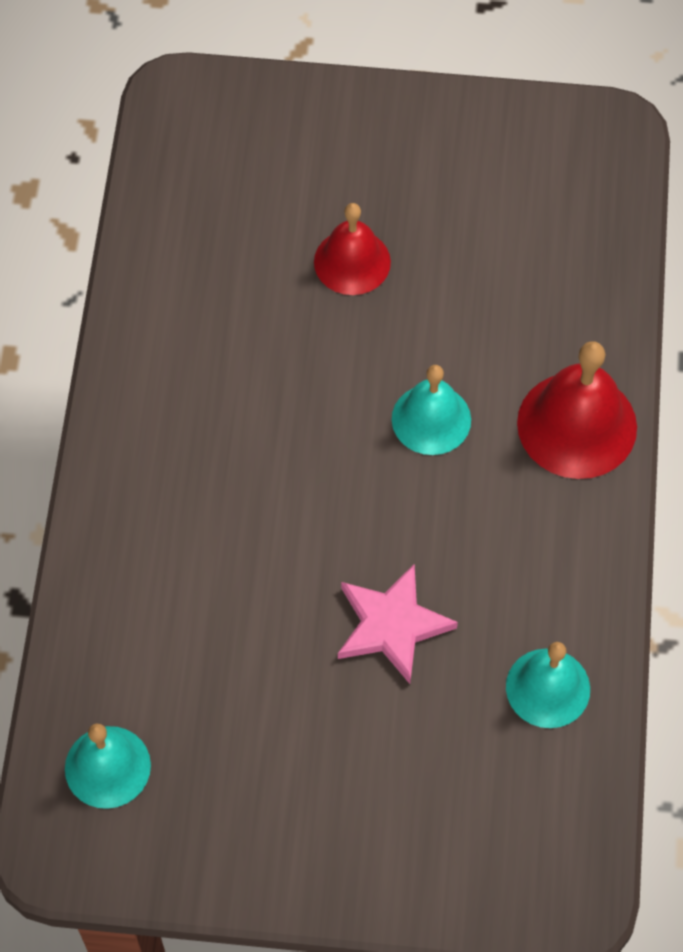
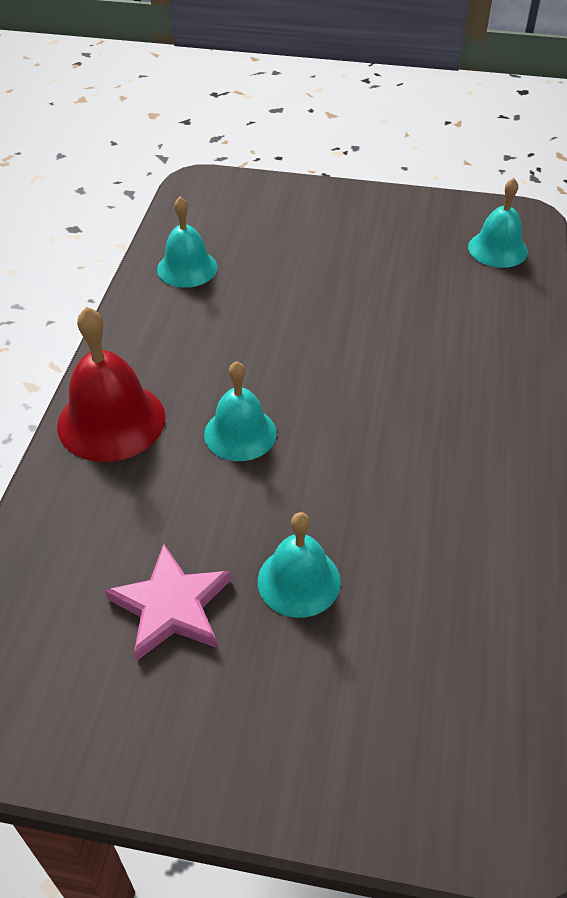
camera: 175 degrees left, 15 degrees down
(352, 262) = (299, 581): red bell -> turquoise bell
(392, 625) = (294, 305): pink star -> pink star (171, 606)

